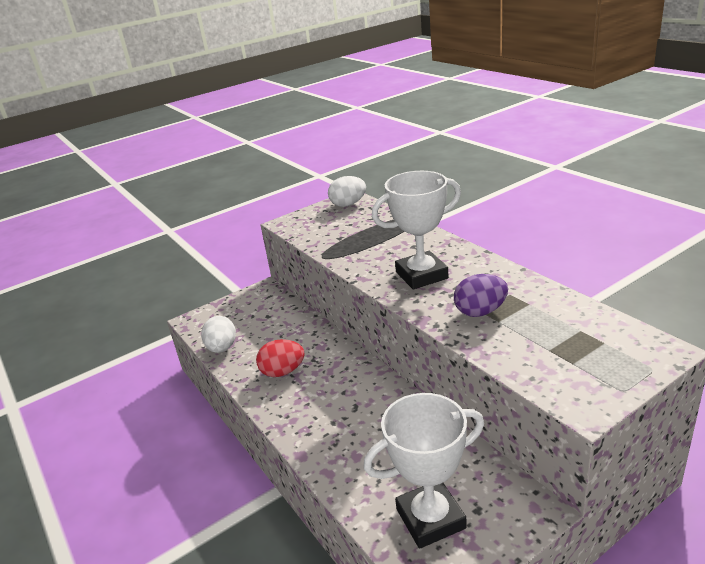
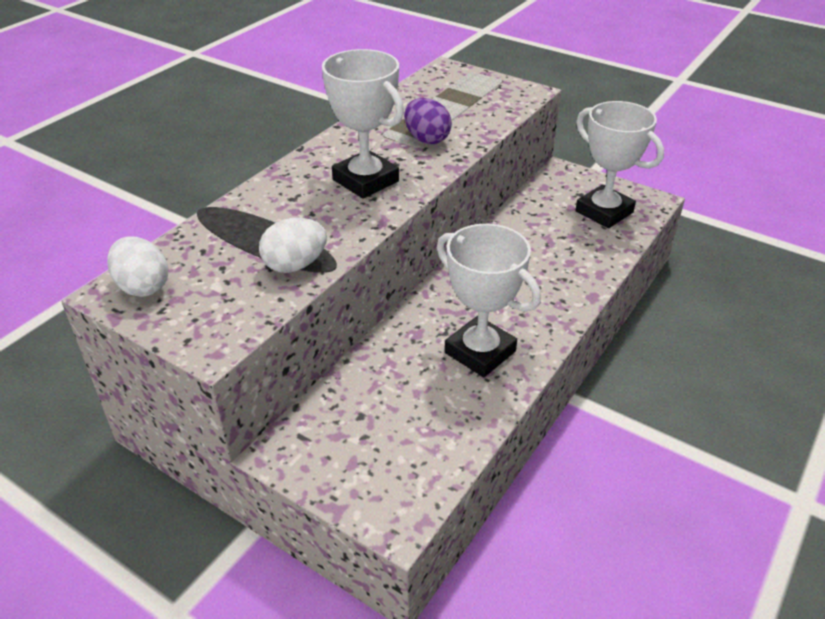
camera: 115 degrees left, 10 degrees up
(222, 348) = (457, 439): white egg -> white egg (295, 265)
(283, 372) = (480, 352): red egg -> white trophy

